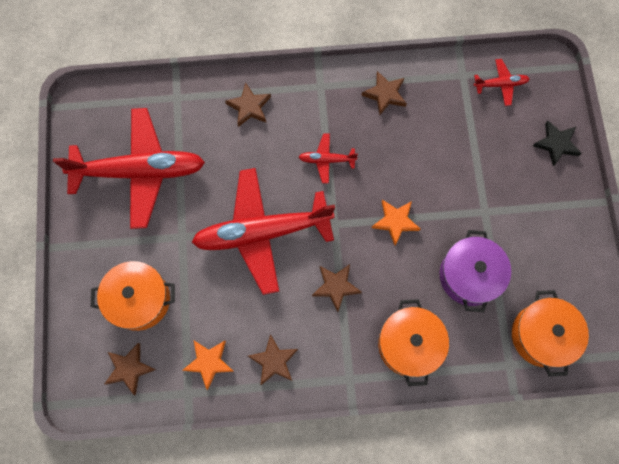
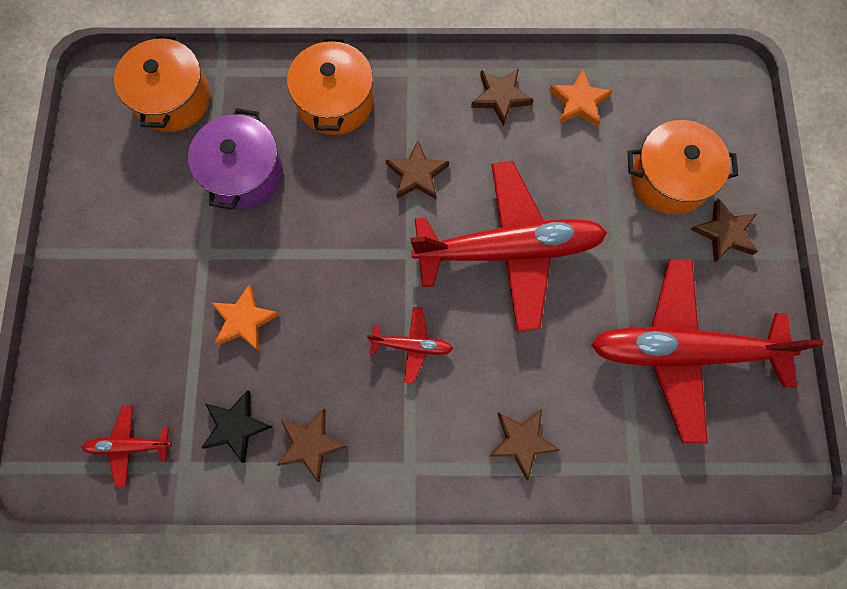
camera: 175 degrees left, 0 degrees up
(129, 369) = (674, 102): brown star -> brown star (724, 233)
(395, 222) = (327, 249): orange star -> orange star (244, 320)
(556, 144) = (75, 341): black star -> black star (236, 426)

